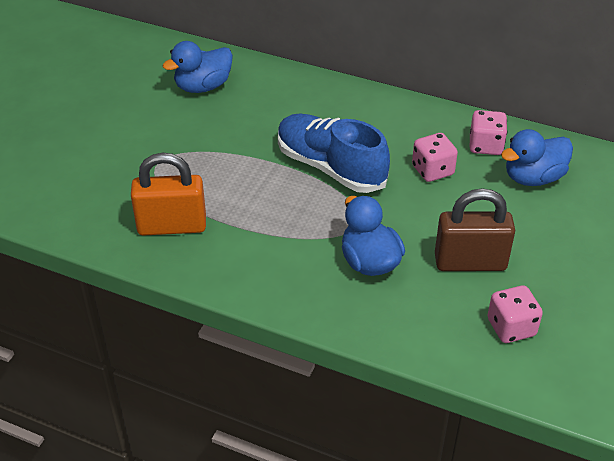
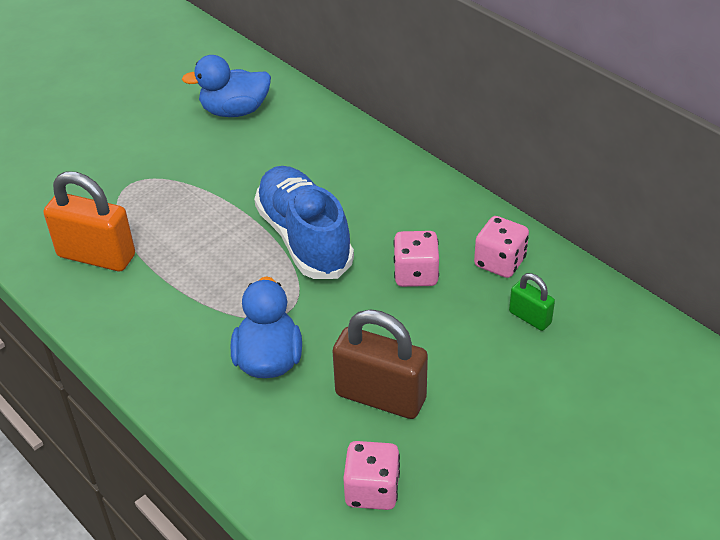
camera: 25 degrees right, 0 degrees up
(533, 178) = (530, 317): blue duck -> green padlock

